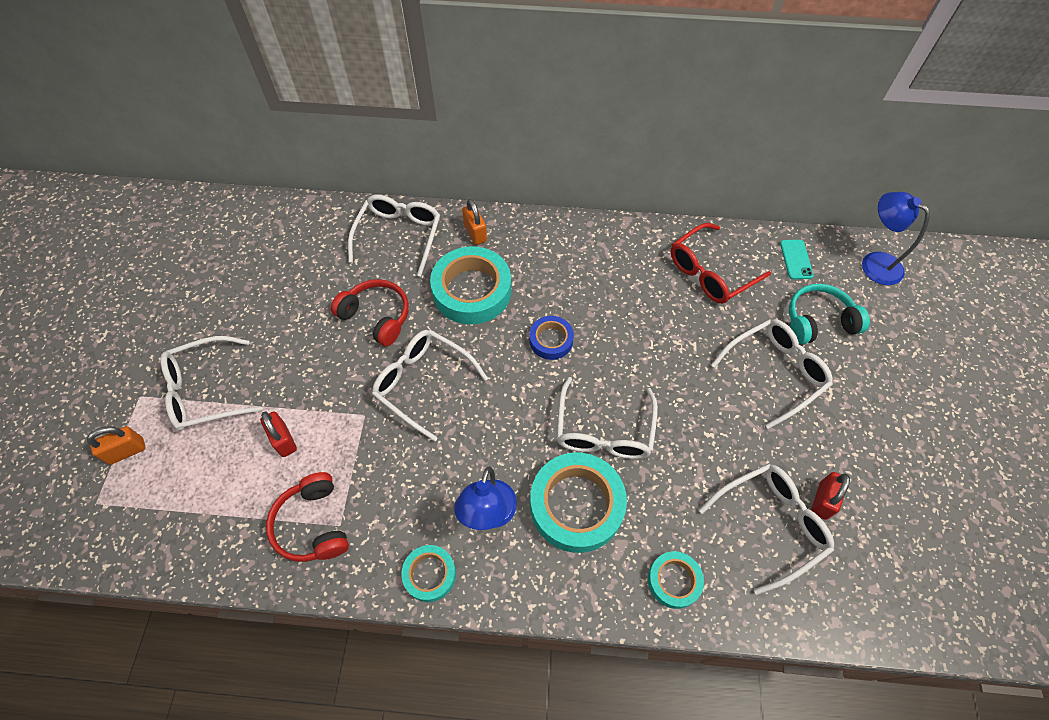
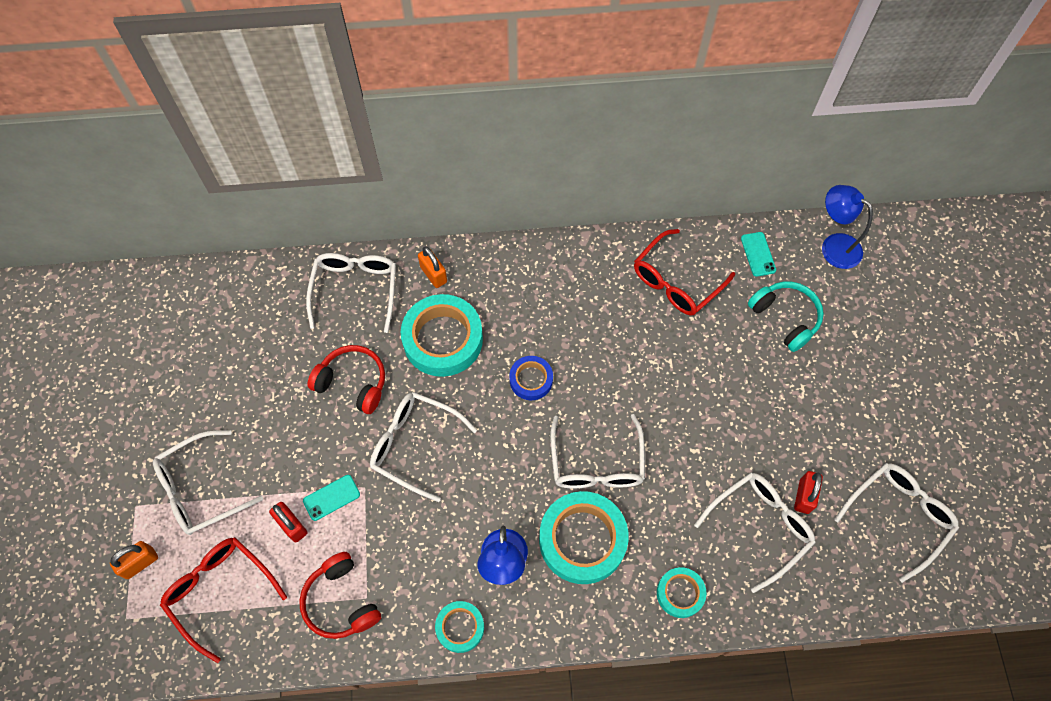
camera: 10 degrees left, 5 degrees up
(195, 493) = (220, 592): none -> red glasses
(329, 420) = (331, 497): none -> turquoise phone
(775, 372) = (749, 378): white glasses -> white glasses (898, 516)
(818, 321) = (785, 318): turquoise headphones -> turquoise headphones turned 75 degrees clockwise

